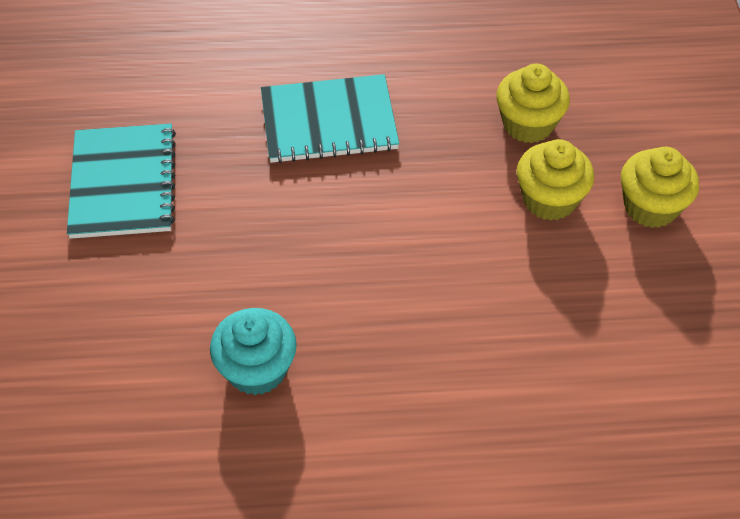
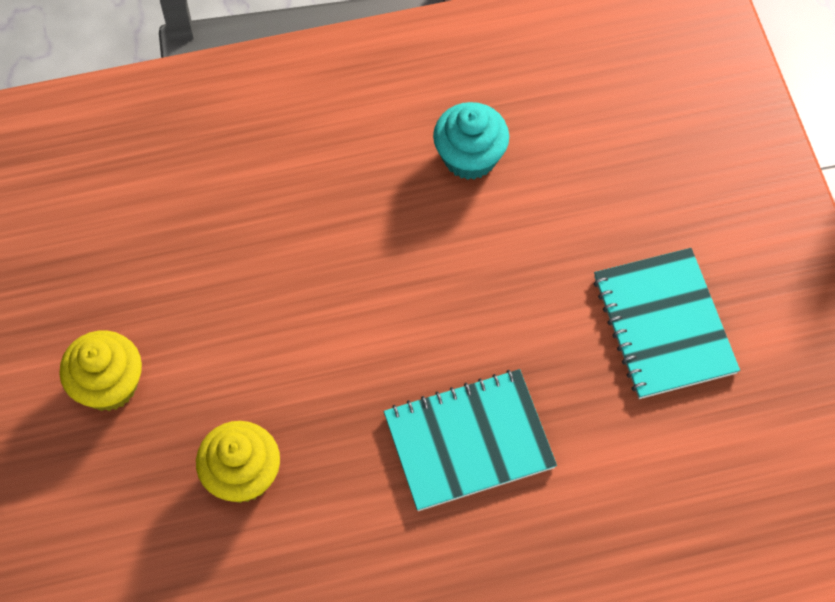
camera: 170 degrees right, 10 degrees up
(549, 199) = (215, 377): yellow cupcake -> none

